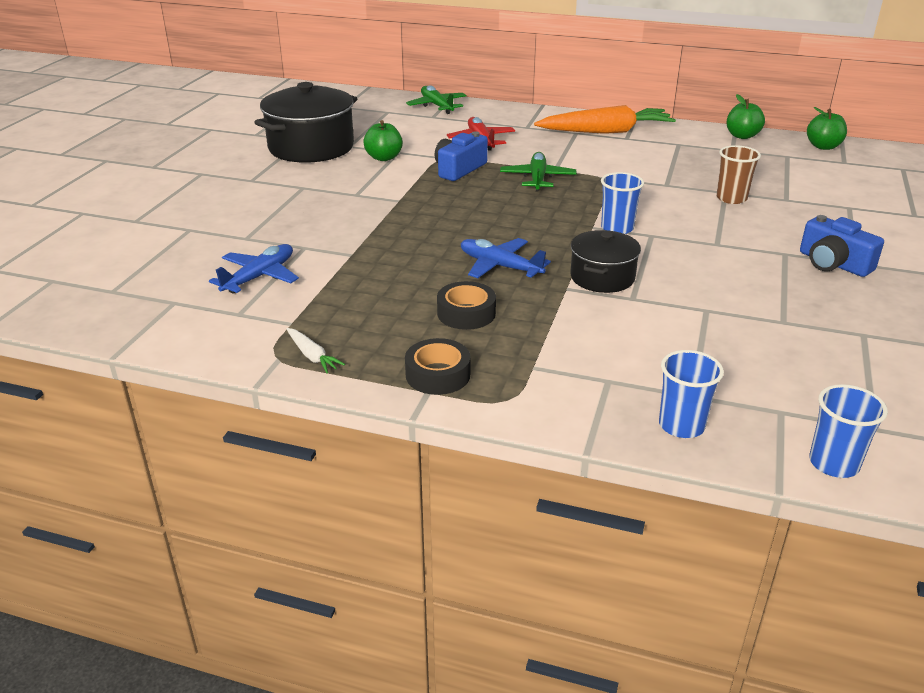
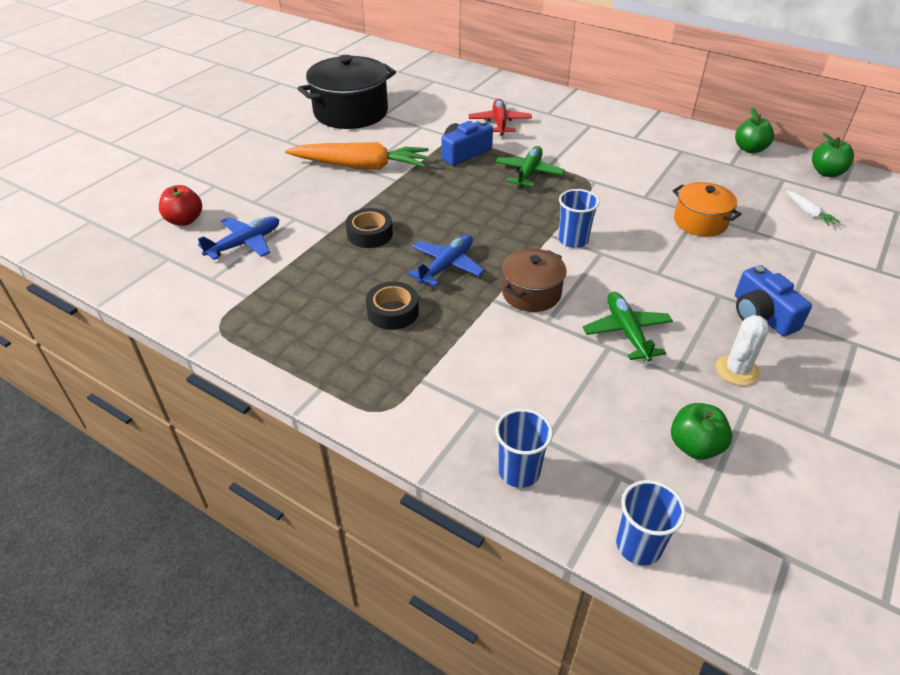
camera: 15 degrees right, 10 degrees up
(172, 265) = (184, 220): none -> red apple
(312, 356) = (247, 333): white carrot -> white carrot (808, 212)
(384, 158) = (406, 131): green apple -> green apple (694, 446)
(437, 106) = (479, 79): green plane -> green plane (626, 332)
(438, 375) = (337, 372): black tape -> black tape (370, 234)
(500, 266) = (446, 266): blue plane -> blue plane turned 75 degrees clockwise
(602, 277) = (531, 293): black pot -> brown pot
(606, 131) = (619, 127): orange carrot -> orange carrot (361, 166)
(731, 198) = (700, 222): brown cup -> orange pot
(837, 310) = (737, 370): none -> white cactus

